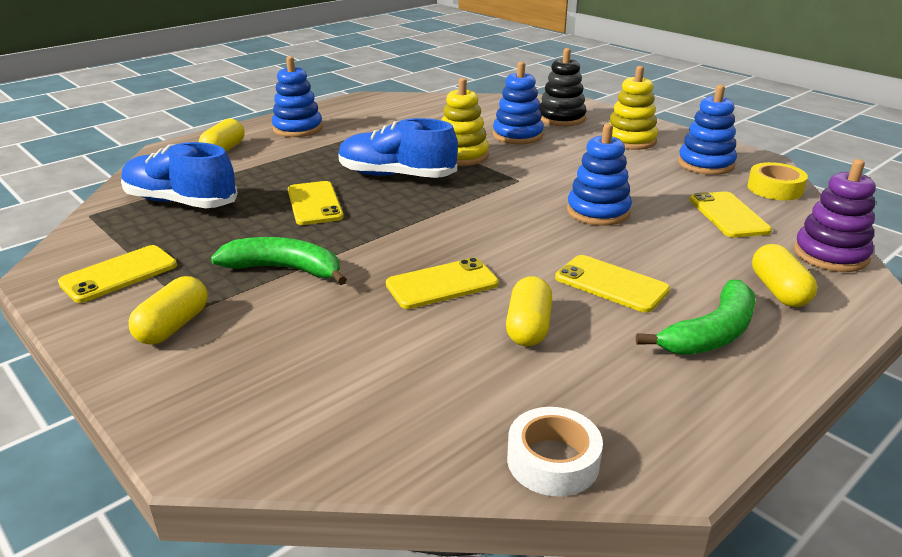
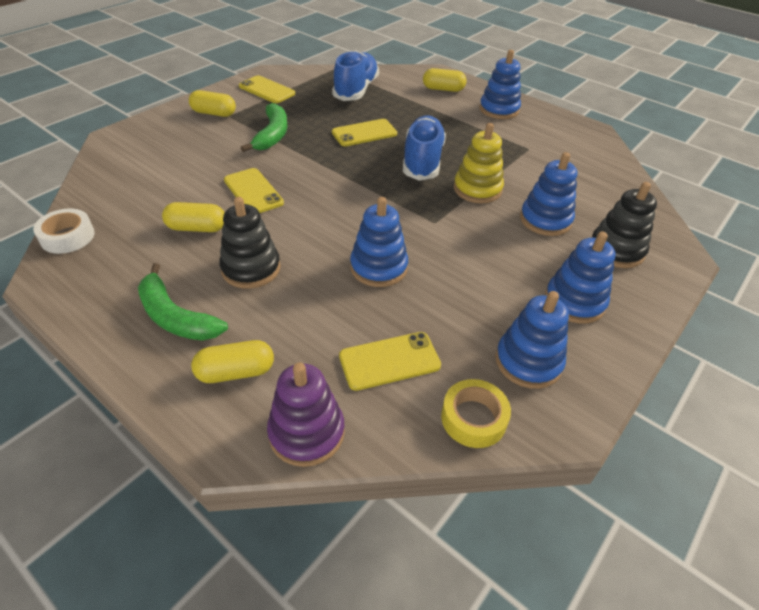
camera: 80 degrees right, 15 degrees up
(611, 284) = (251, 268): yellow phone -> black stacking toy
(630, 140) = (574, 302): yellow stacking toy -> blue stacking toy

